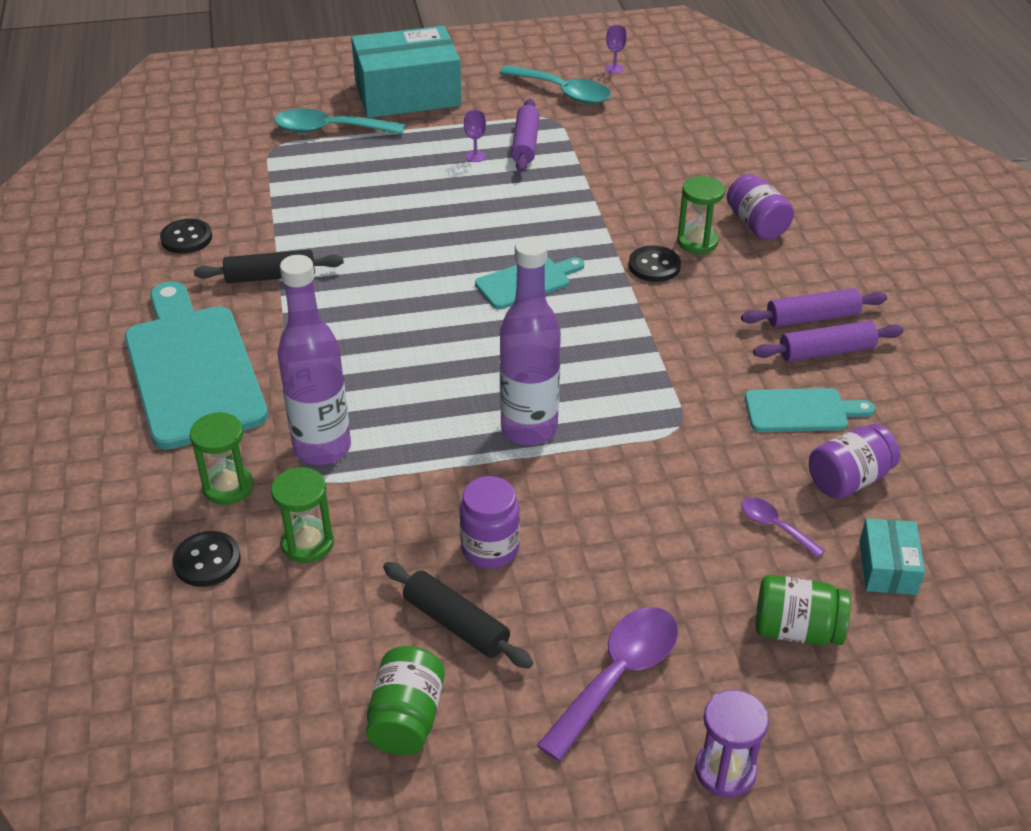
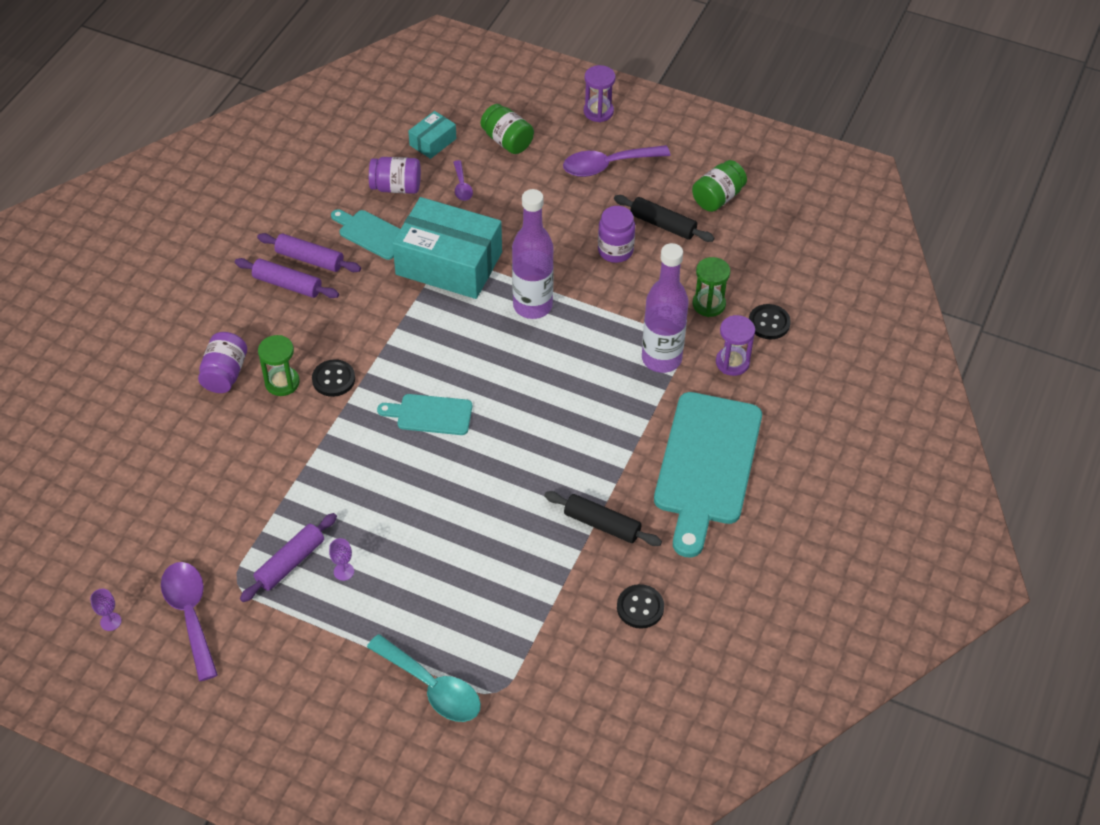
camera: 145 degrees left, 10 degrees up
(228, 487) = (732, 362): green hourglass -> purple hourglass
(407, 94) = (322, 701): turquoise box -> turquoise box (449, 263)
(456, 624) = (663, 225): black rolling pin -> black rolling pin turned 45 degrees counterclockwise
(563, 92) = (190, 614): turquoise spoon -> purple spoon

